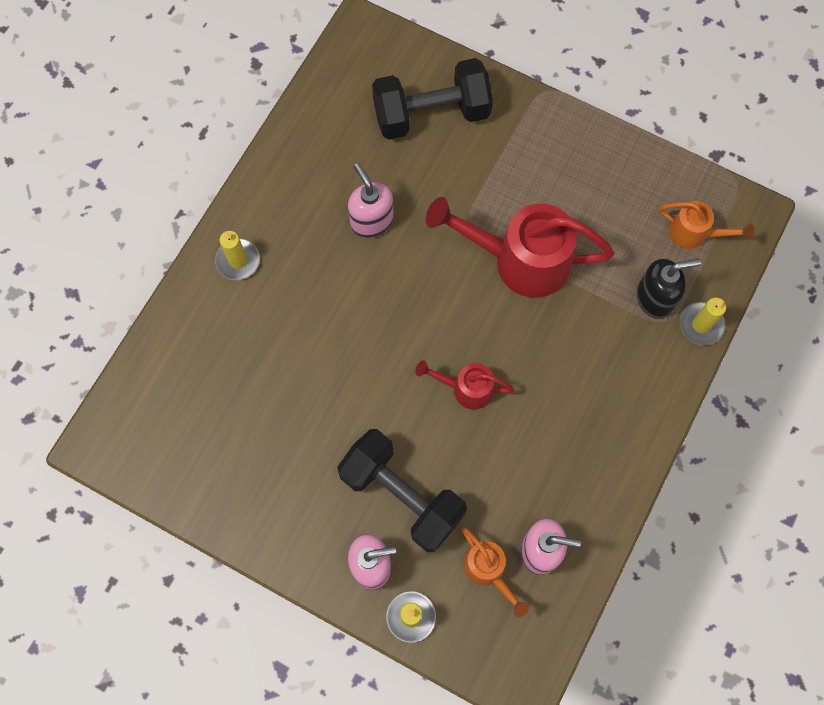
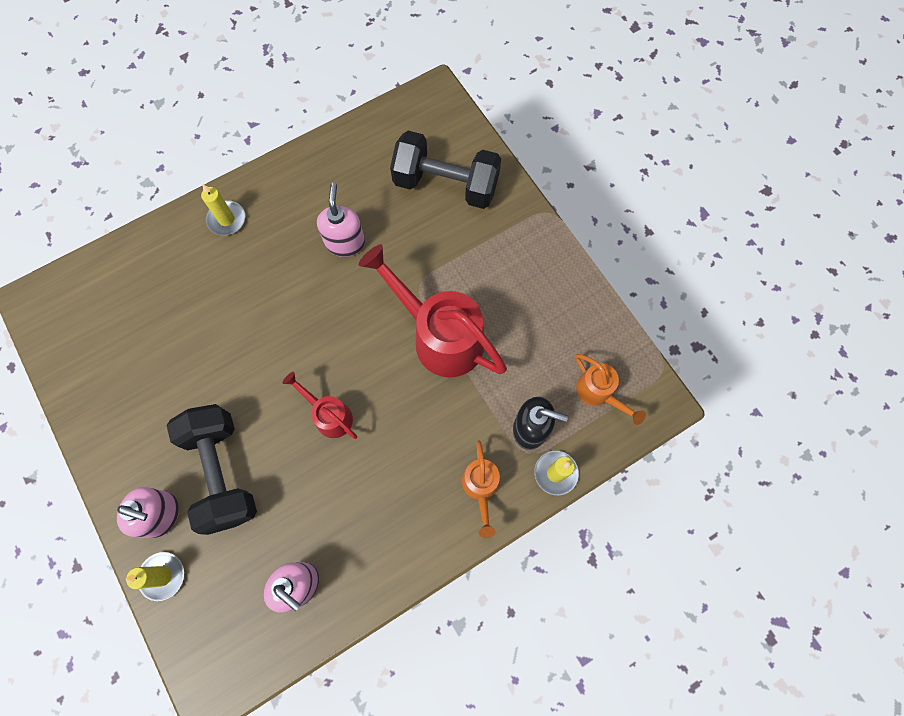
camera: 30 degrees right, 0 degrees up
(488, 570) = (247, 575): orange watering can -> orange watering can (481, 487)

